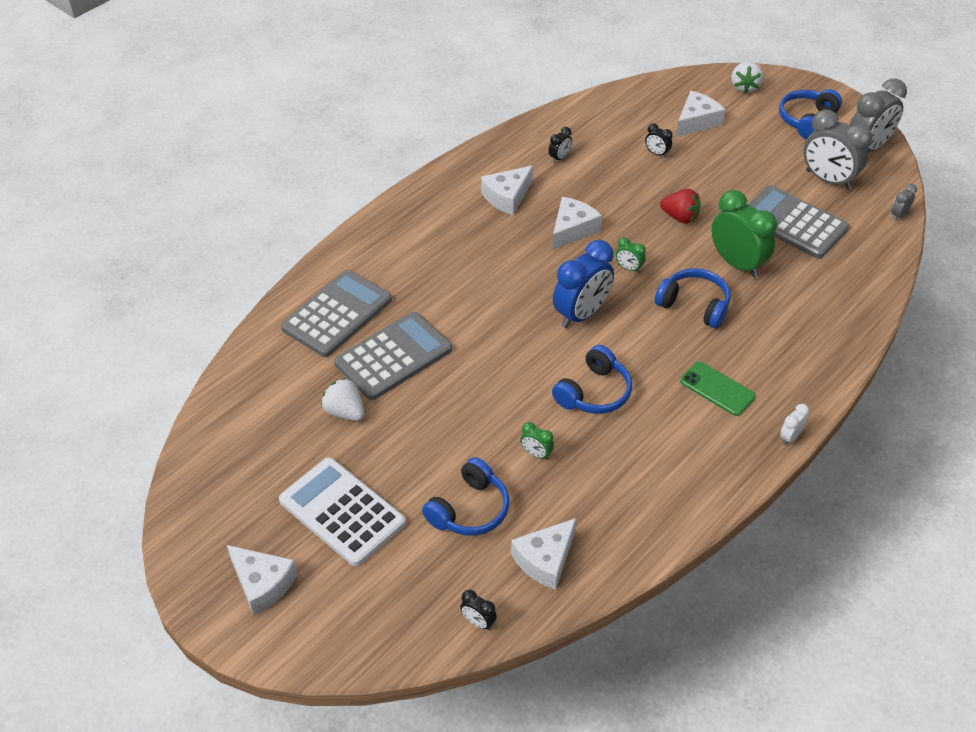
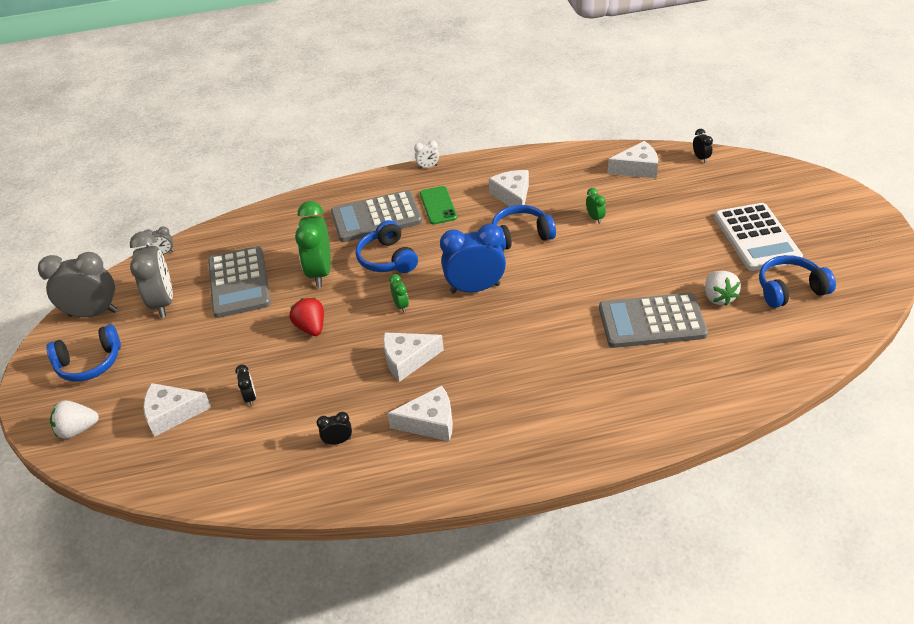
camera: 140 degrees left, 5 degrees down
(262, 584) = (834, 221): white cheese -> white cheese (512, 196)
(337, 314) = (679, 379): grey calculator -> grey calculator (376, 217)
(469, 509) = (665, 207): blue headphones -> blue headphones (790, 290)
(744, 87) = (77, 429): white strawberry -> white strawberry turned 150 degrees counterclockwise

